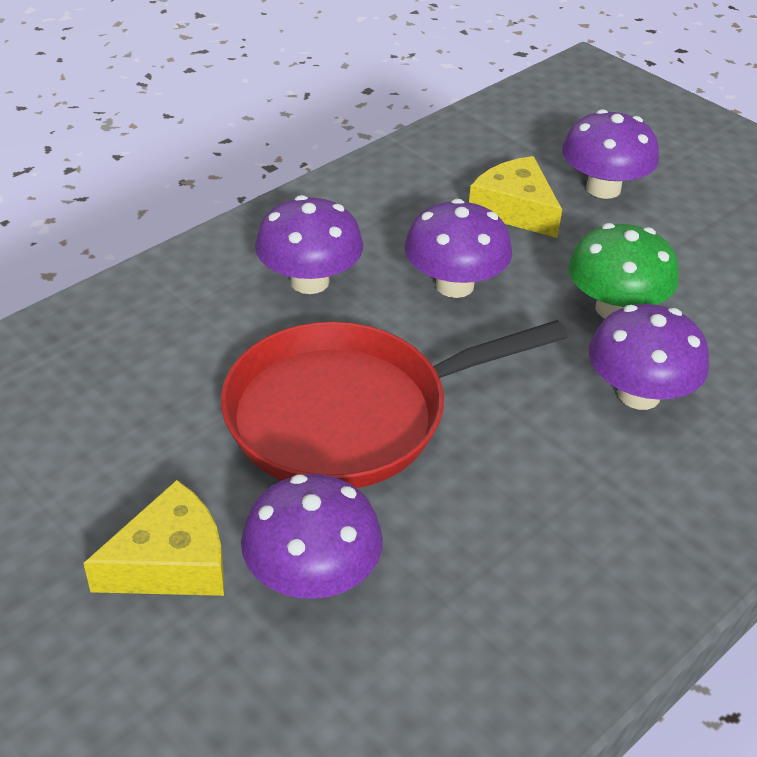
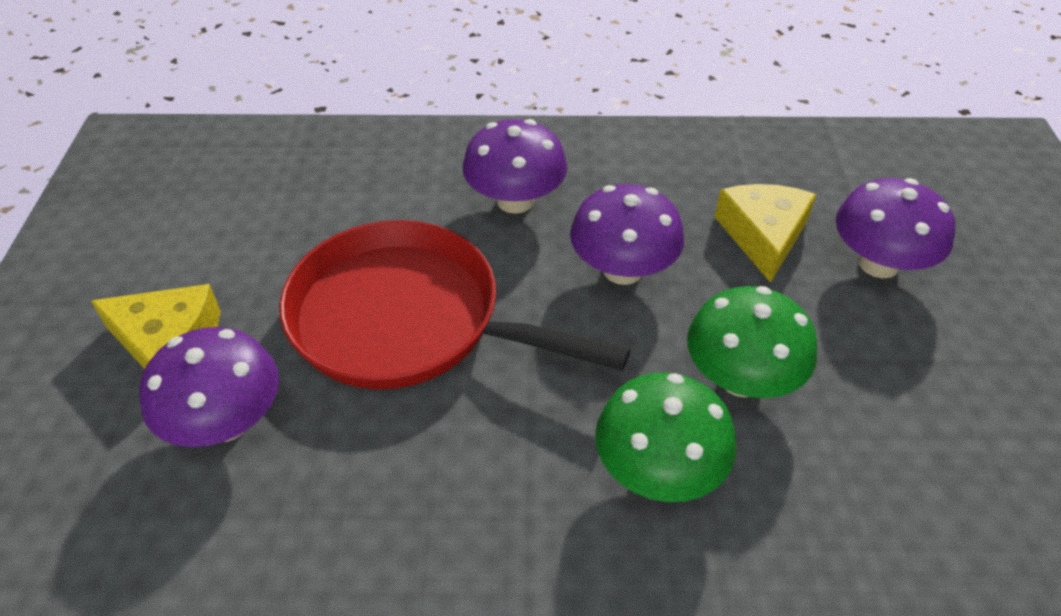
camera: 45 degrees right, 5 degrees up
(638, 394) = (658, 470): purple mushroom -> green mushroom

